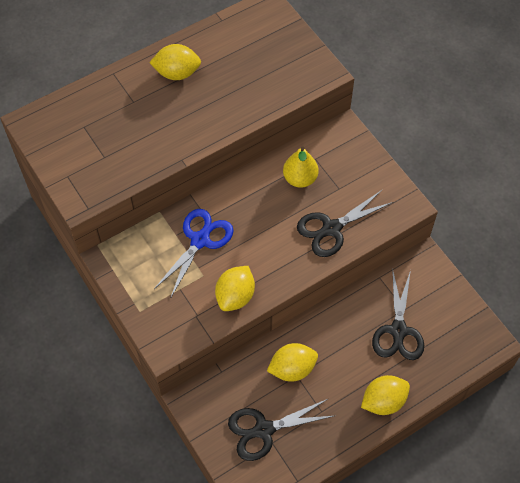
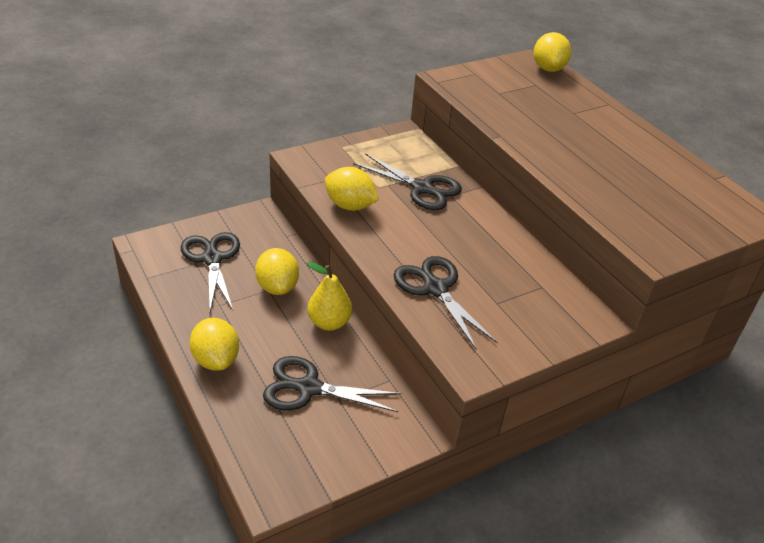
camera: 90 degrees right, 20 degrees down
(177, 73) = (620, 141): yellow lemon -> yellow lemon (548, 69)
(200, 240) = (422, 188): blue scissors -> black scissors
(300, 179) = (509, 270): yellow pear -> yellow pear (329, 322)

